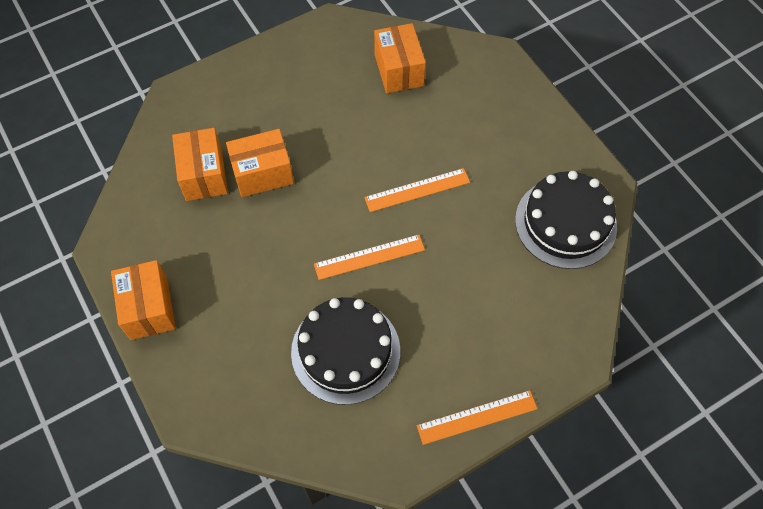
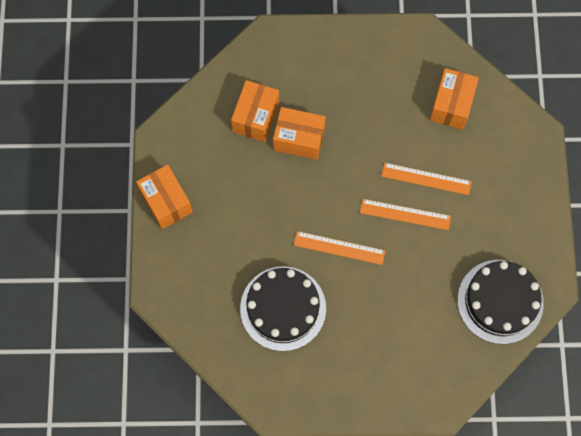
camera: 30 degrees right, 10 degrees up
(149, 308) = (166, 202): orange box -> orange box turned 45 degrees counterclockwise
(477, 417) = (345, 405): orange ruler -> orange ruler (426, 179)

